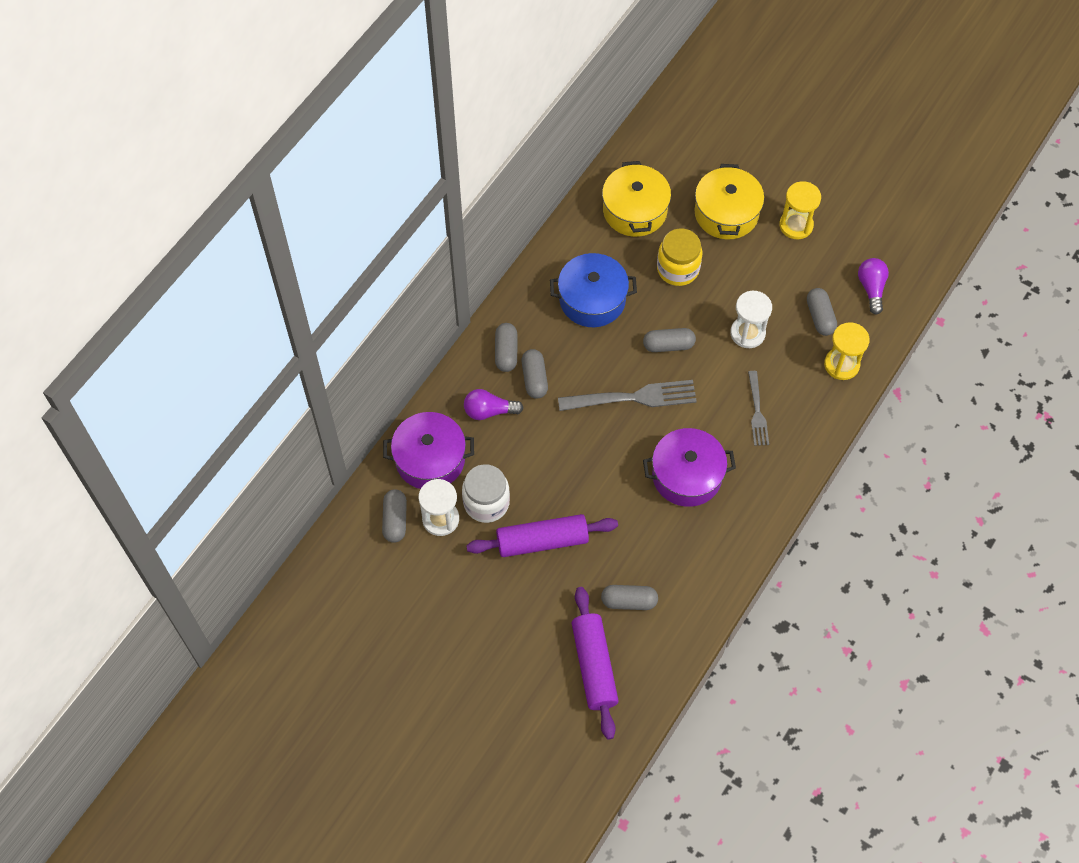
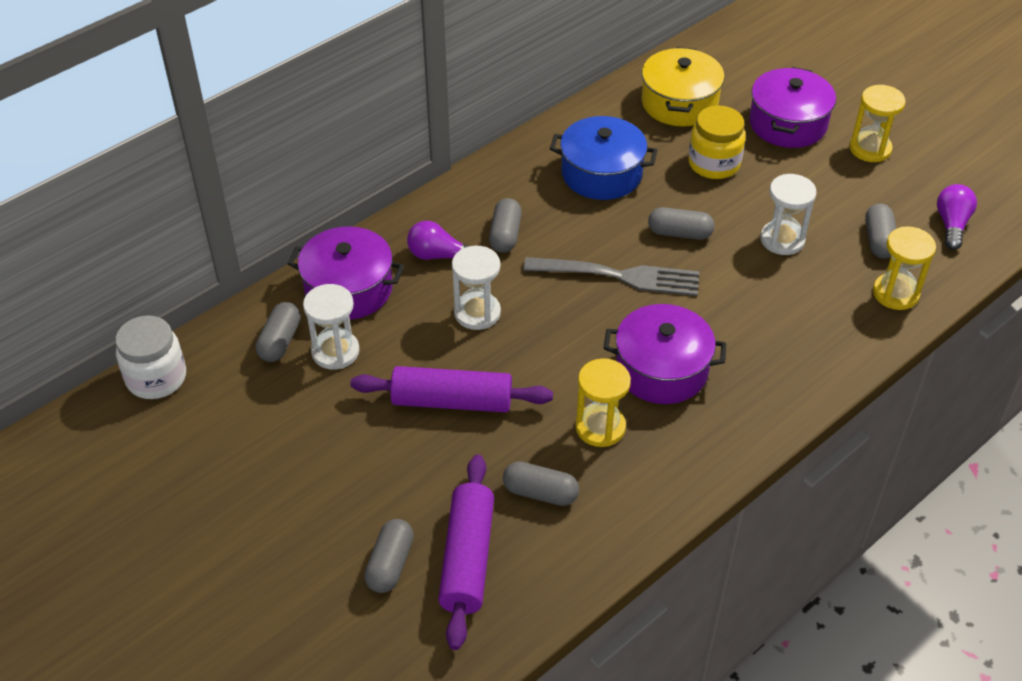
camera: 15 degrees right, 15 degrees down
(486, 503) = (398, 346): white jar -> white jar (156, 378)
(506, 352) = (481, 204): grey capsule -> grey capsule (390, 564)
(536, 458) = (477, 313): none -> white hourglass
(656, 536) = (600, 427): none -> yellow hourglass
(726, 213) = (787, 123): yellow pot -> purple pot
(757, 411) = (772, 320): grey fork -> none

